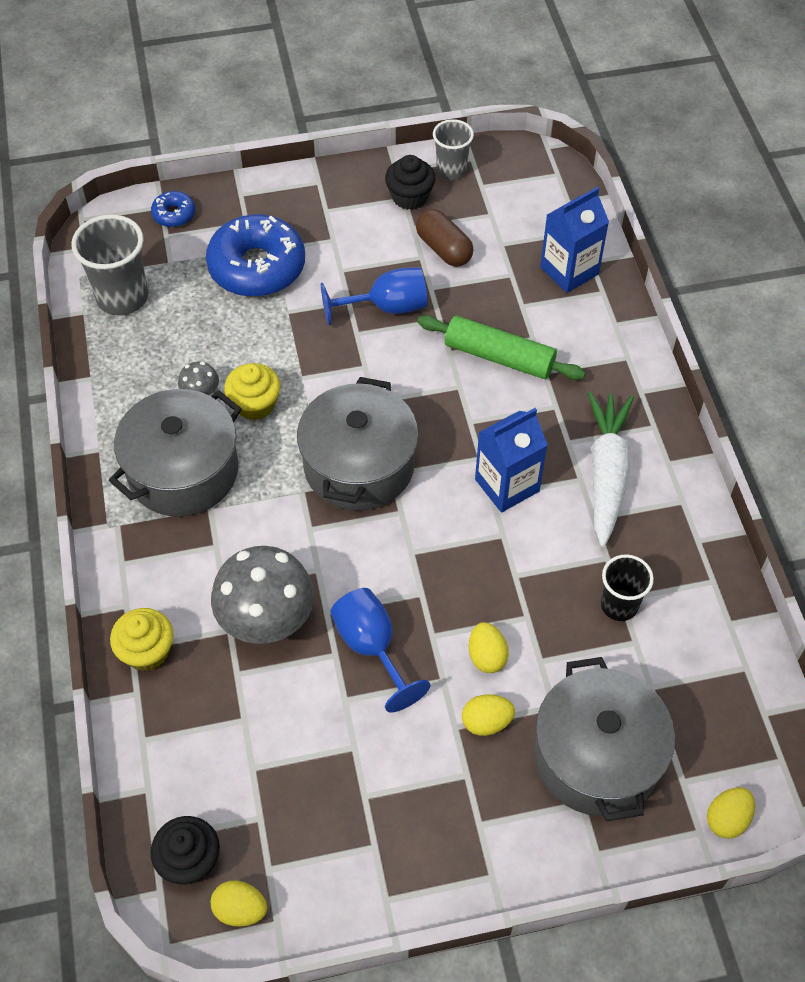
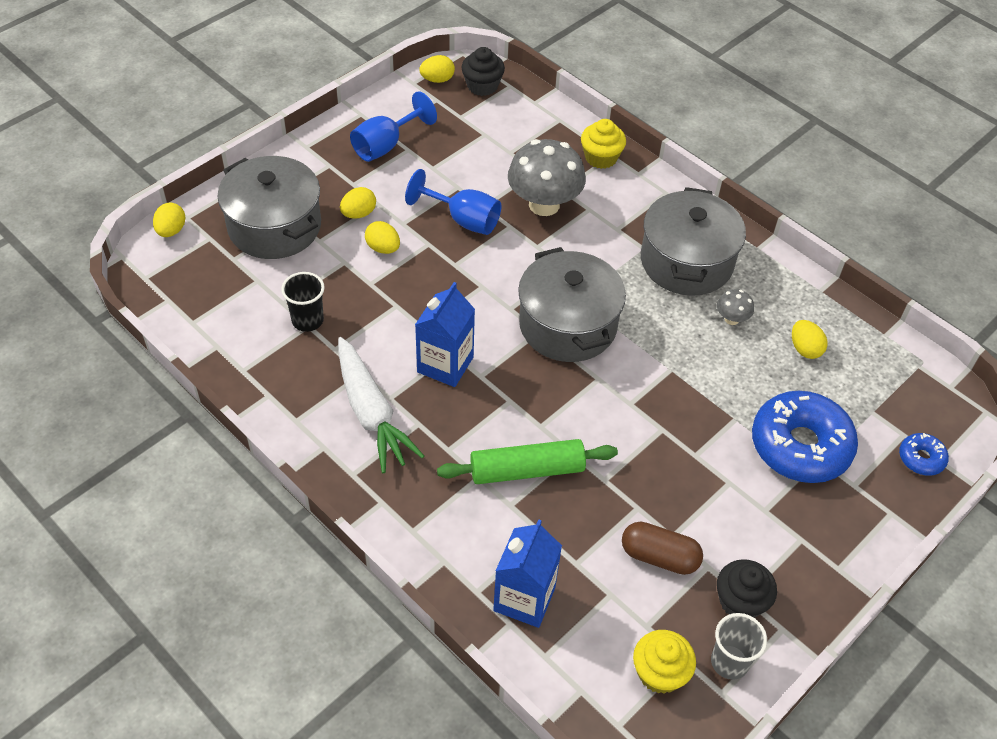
camera: 145 degrees right, 5 degrees down
(122, 297) = (871, 361): grey cup -> none
(166, 335) = (805, 349): none -> yellow egg
(255, 404) = (685, 331): yellow cupcake -> yellow cupcake (659, 673)
(386, 307) = (658, 466): blue goblet -> blue goblet (386, 145)

